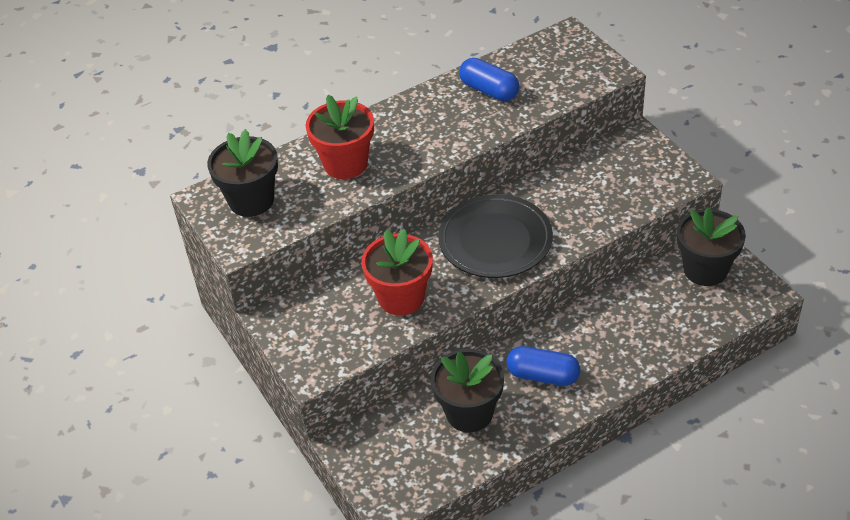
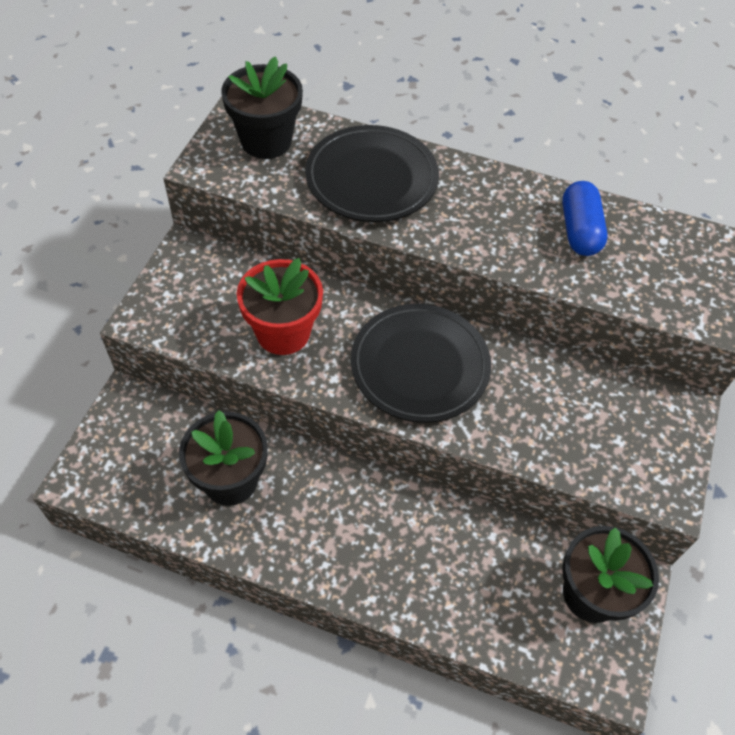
camera: 45 degrees right, 10 degrees up
(345, 163) = (371, 179): red flower pot -> black plate
(543, 375) = (322, 518): blue capsule -> none

